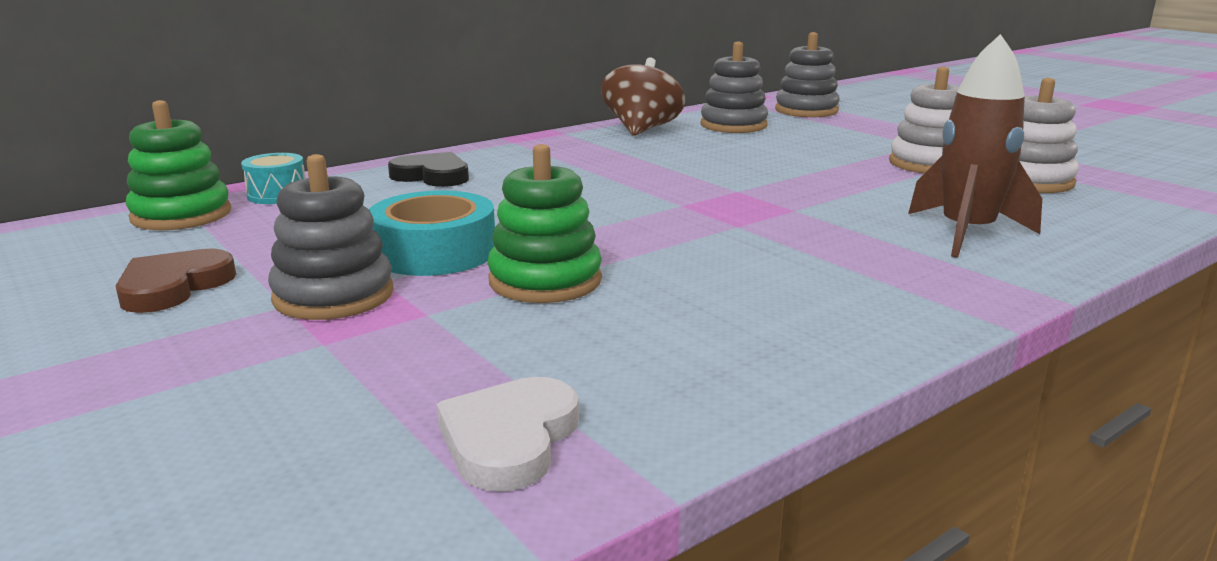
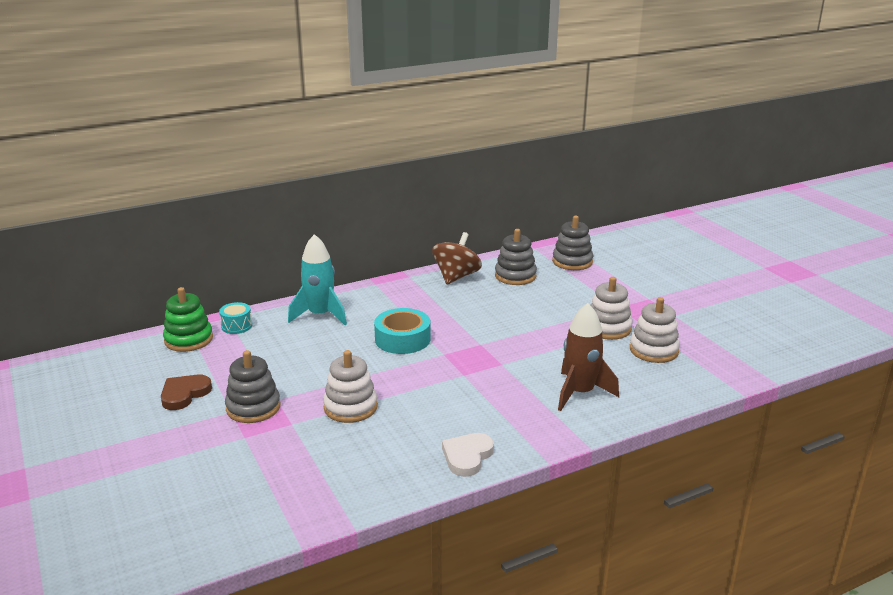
camera: 10 degrees right, 5 degrees up
(432, 176) = (320, 315): black heart -> turquoise rocket
(434, 252) = (305, 381): turquoise tape -> turquoise tape (402, 339)
(509, 439) = (305, 496): white heart -> white heart (467, 456)
(545, 281) = (350, 407): green stacking toy -> white stacking toy

